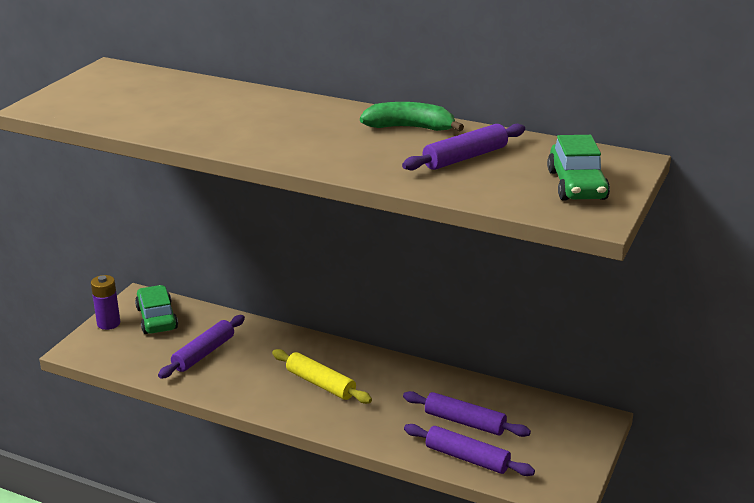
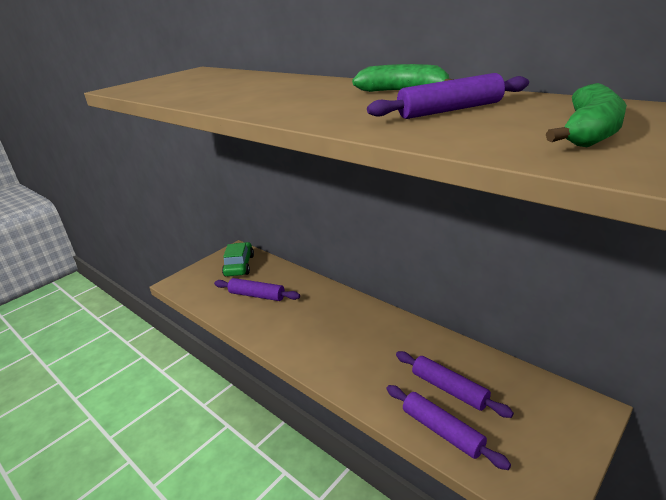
camera: 20 degrees right, 0 degrees up
(108, 323) = (206, 266): purple battery -> none
(203, 353) = (257, 295): purple rolling pin -> purple rolling pin turned 60 degrees clockwise
(321, 384) = (333, 332): yellow rolling pin -> none
(576, 185) = (590, 132): green car -> green banana

